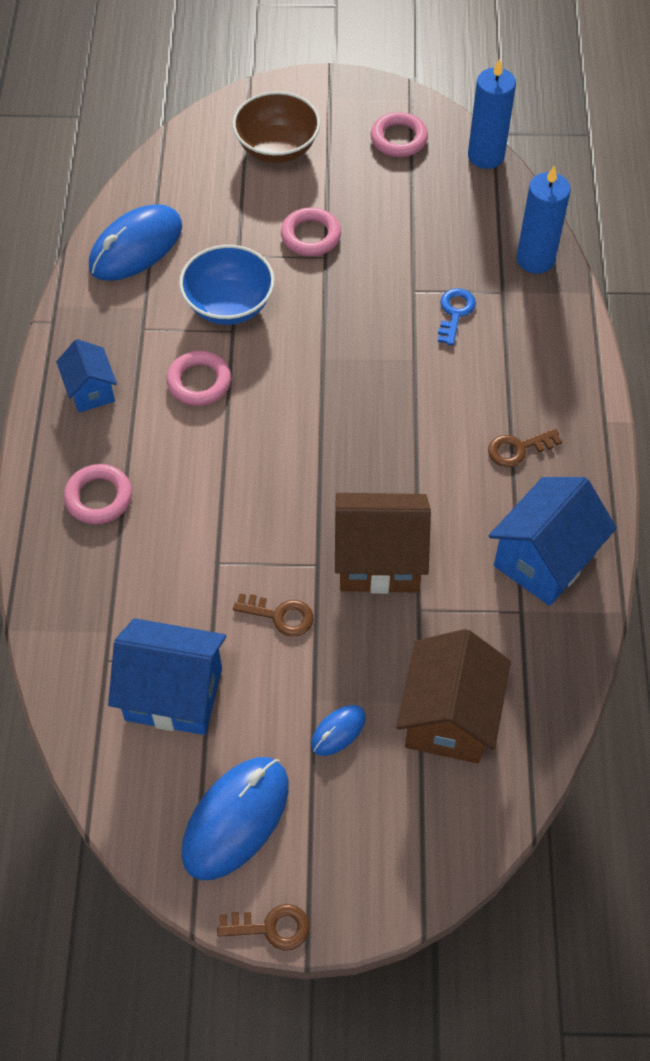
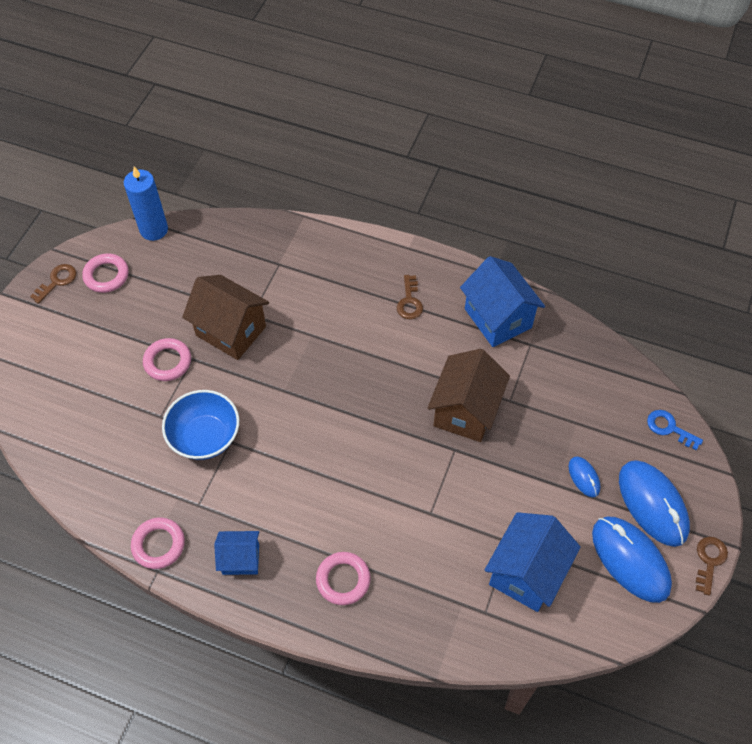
camera: 70 degrees left, 0 degrees up
(136, 247) = (113, 486): blue mouse -> blue mouse (652, 504)
(199, 382) = (267, 479): pink ring -> pink ring (158, 545)
(277, 148) = (68, 356): brown bowl -> none
(280, 615) = (487, 485): brown key -> brown key (57, 281)
(449, 717) = (592, 410): brown house -> brown house (231, 331)
(455, 313) = (283, 297): blue key -> blue key (669, 428)
(535, 259) = (261, 235): blue candle -> none

